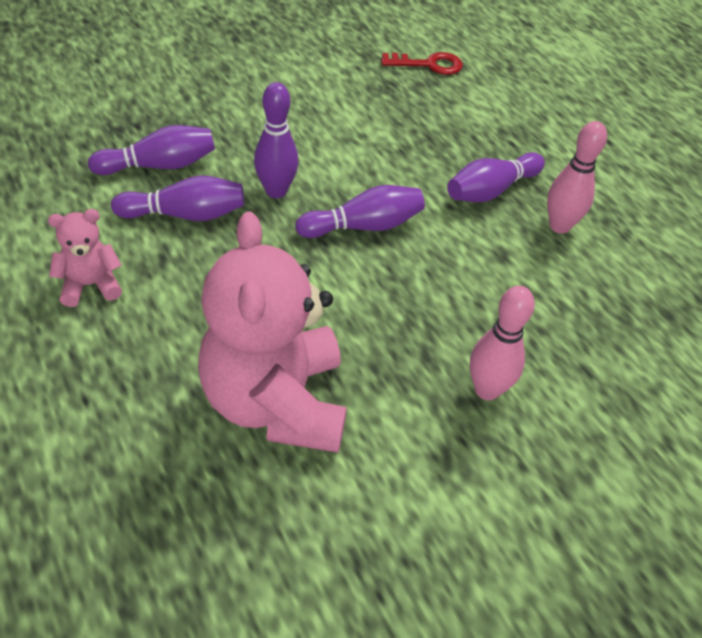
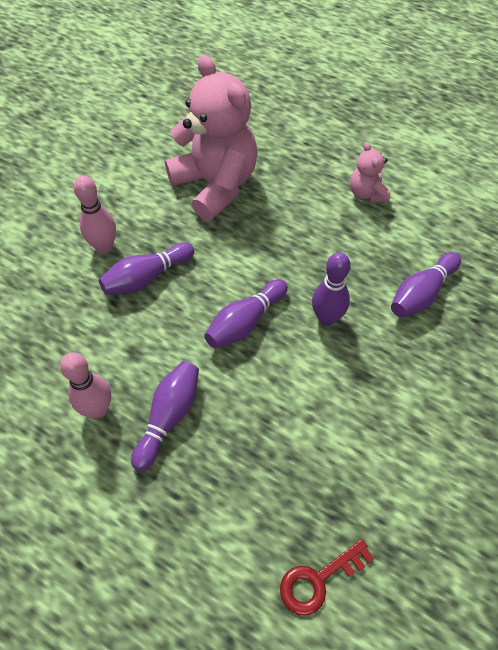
camera: 155 degrees right, 10 degrees up
(90, 285) = (367, 193): pink teddy bear -> pink teddy bear turned 120 degrees clockwise
(185, 214) = (365, 265): purple bowling pin -> purple bowling pin (146, 277)

